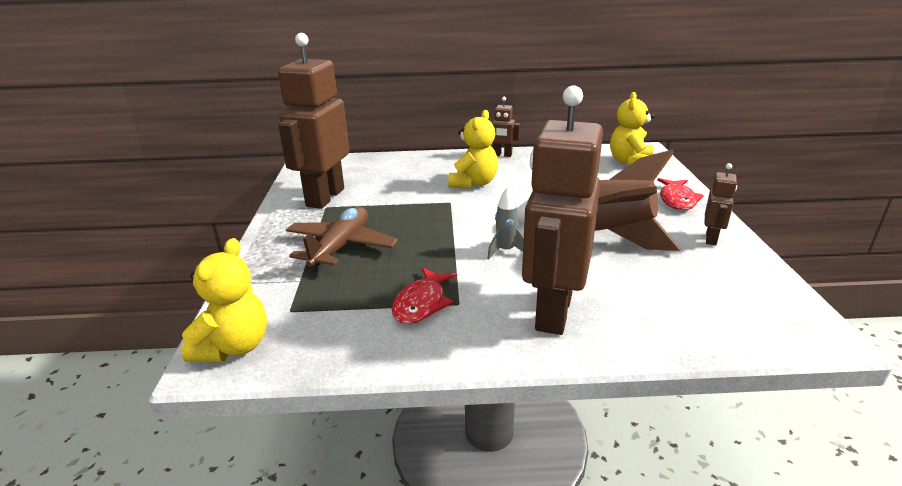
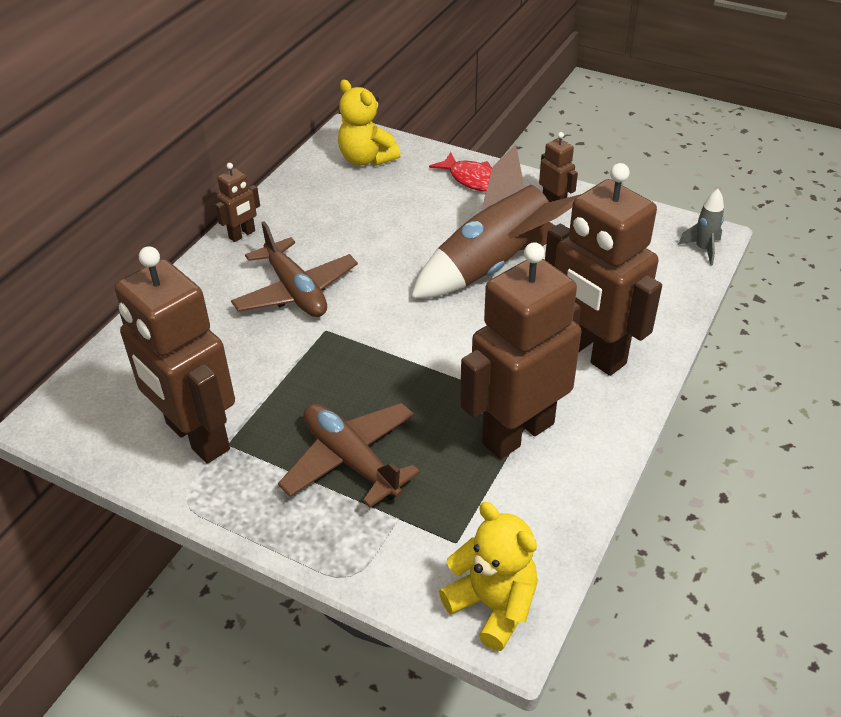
camera: 60 degrees left, 15 degrees up
(422, 303) = (517, 433): red fish -> brown robot
(474, 183) = (296, 291): yellow teddy bear -> brown plane
(506, 251) = (469, 335): grey rocket -> grey rocket (703, 249)

